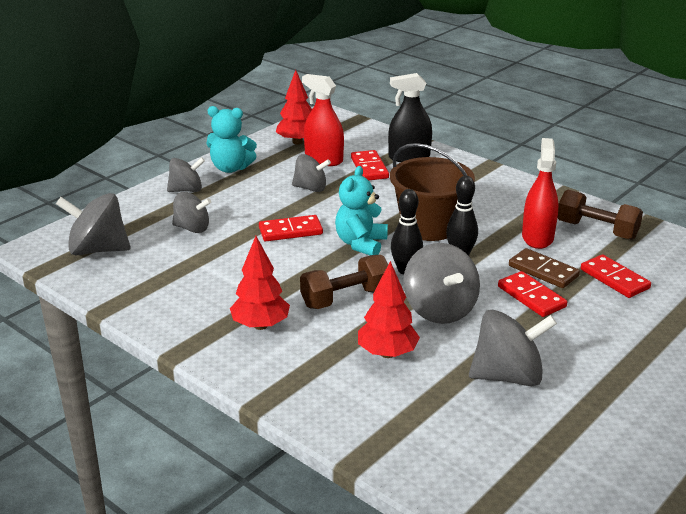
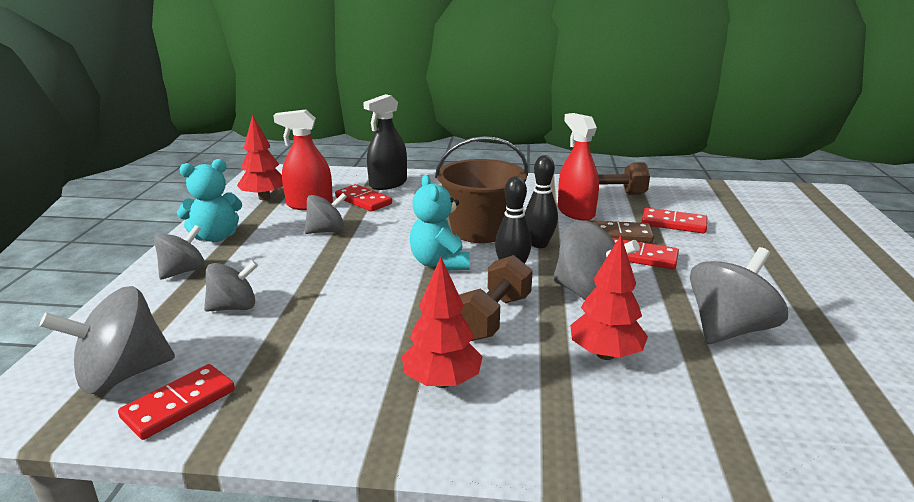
camera: 35 degrees left, 5 degrees down
(290, 231) = (354, 274): red domino -> red domino (179, 404)

